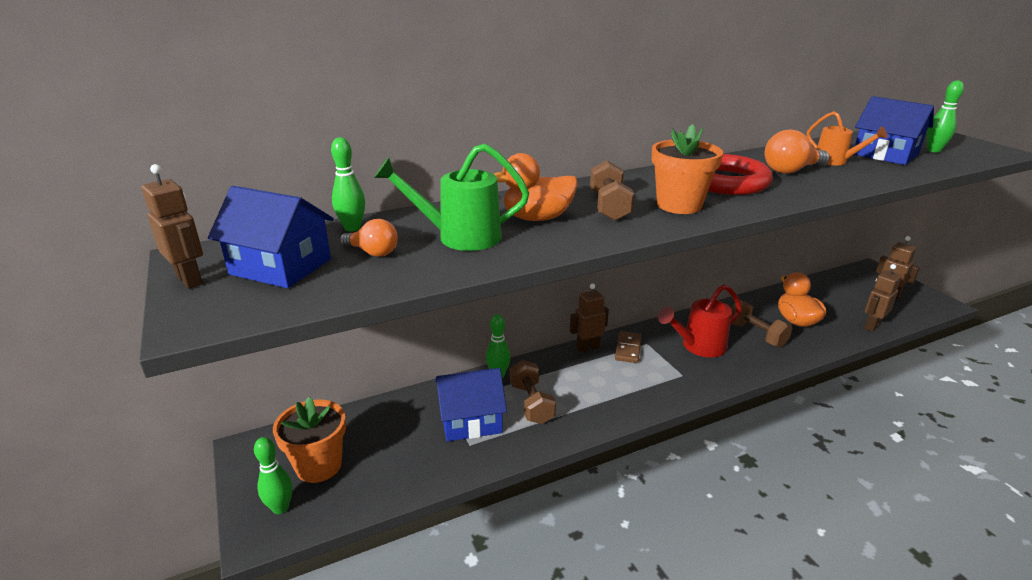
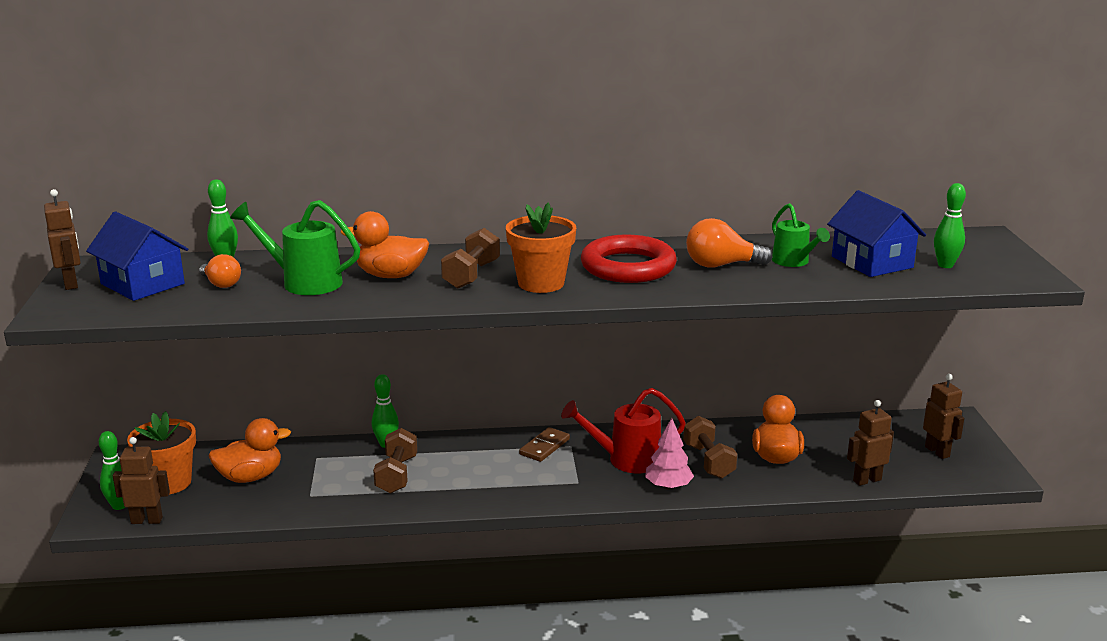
camera: 20 degrees right, 5 degrees down
(398, 438) = (250, 477): none -> orange duck
(470, 420) = (327, 476): blue house -> none
(587, 348) = (501, 437): brown robot -> brown robot (147, 520)
(750, 363) = (668, 486): none -> pink tree
(835, 161) = (793, 262): orange watering can -> green watering can

